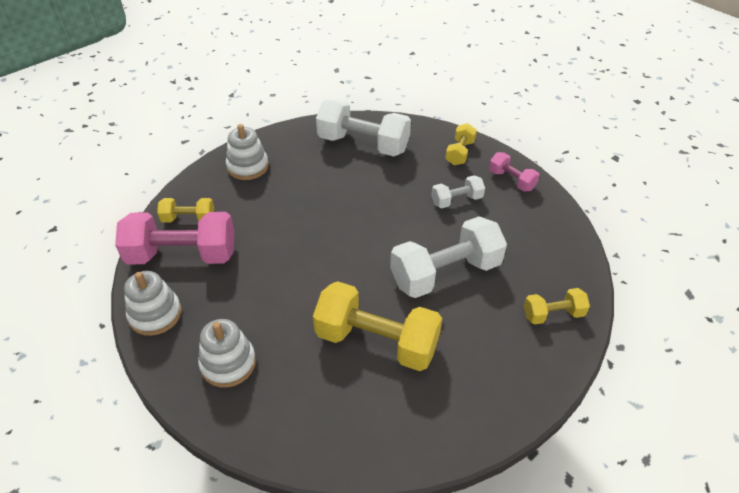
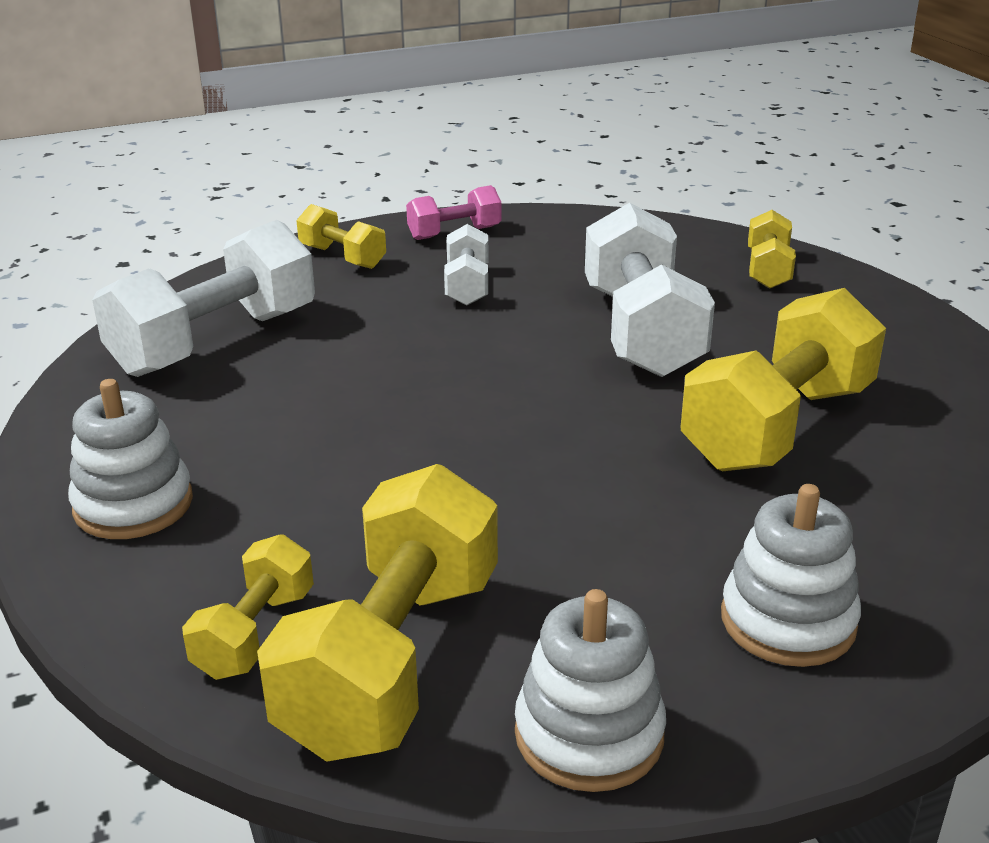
camera: 70 degrees left, 15 degrees down
(182, 255) = (392, 659): pink dumbbell -> yellow dumbbell

